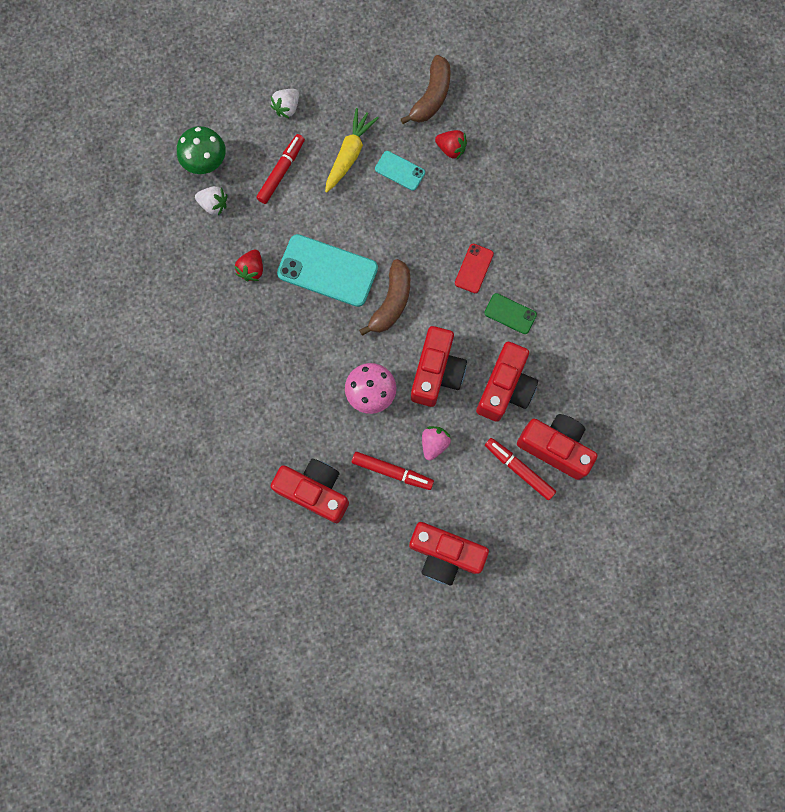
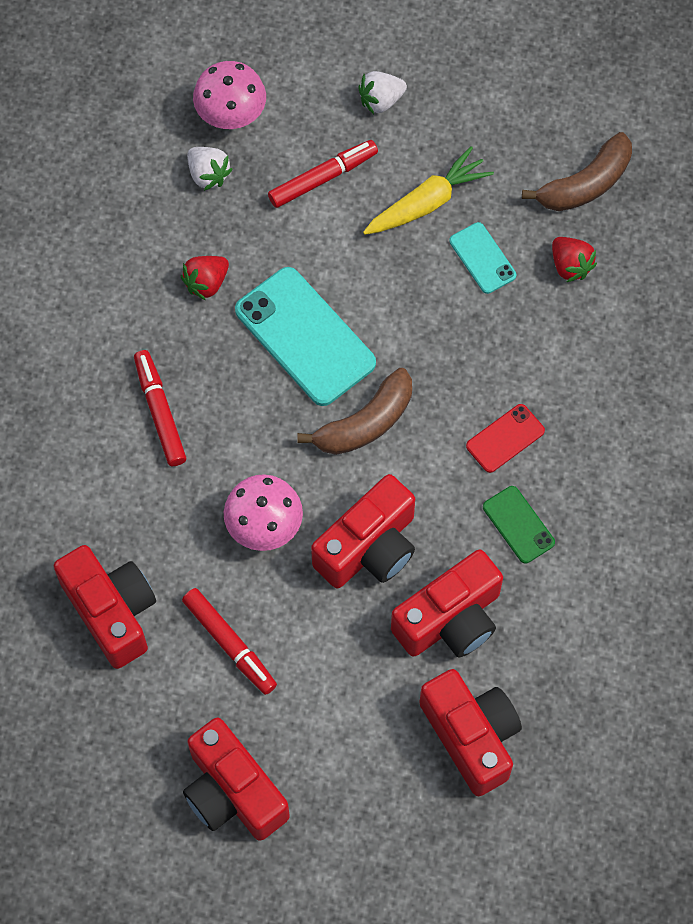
camera: 30 degrees right, 10 degrees down
(206, 162) = (231, 116): green mushroom -> pink mushroom
(434, 443) = (308, 639): pink strawberry -> none
(519, 470) = (403, 738): red marker -> red marker (160, 412)

